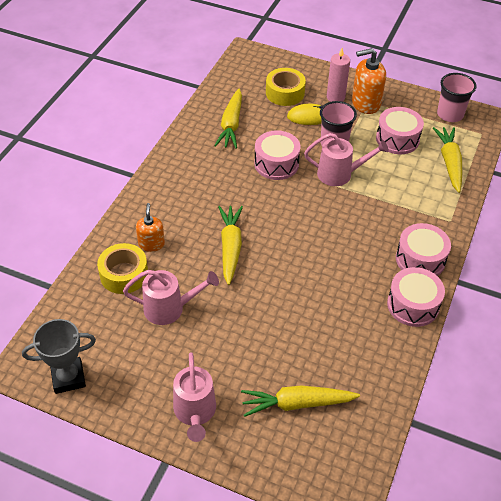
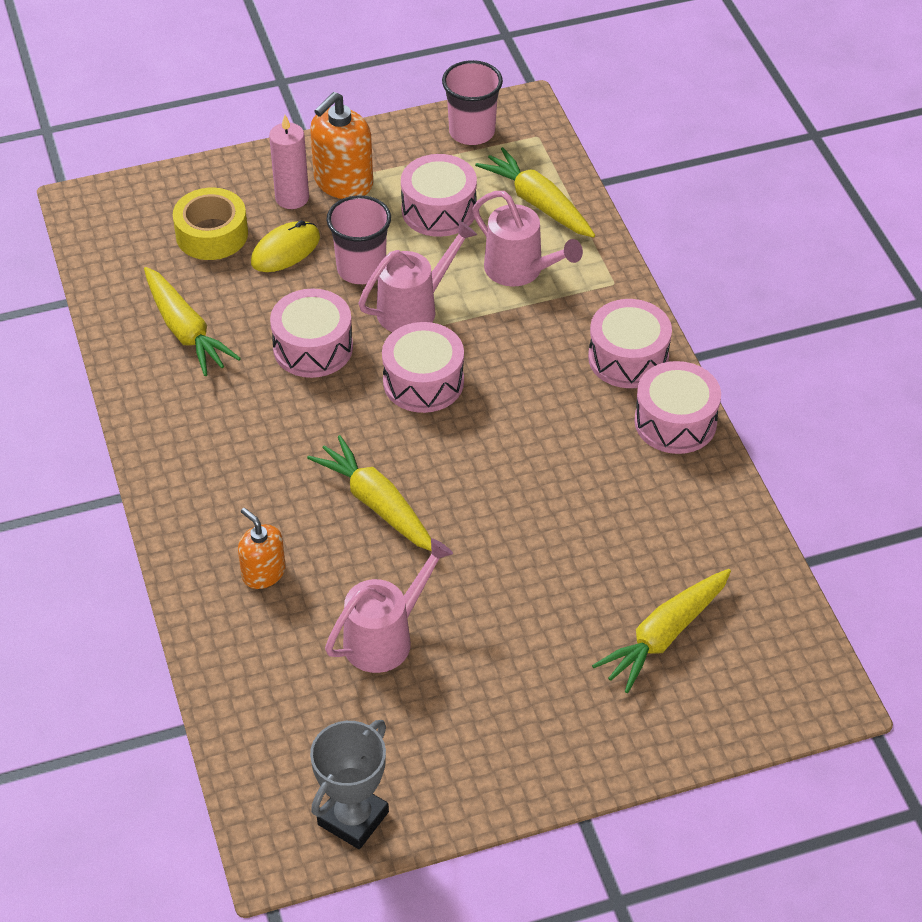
camera: 40 degrees left, 0 degrees up
(124, 274) = (272, 639): yellow tape -> none
(195, 413) = (559, 737): pink watering can -> pink watering can (521, 271)
(309, 208) = (423, 382): none -> pink drum

